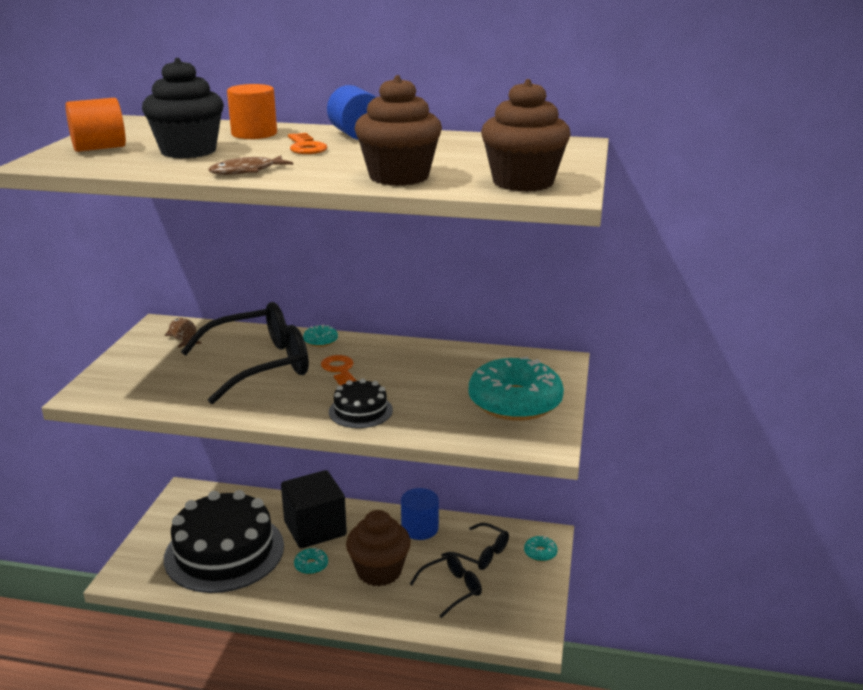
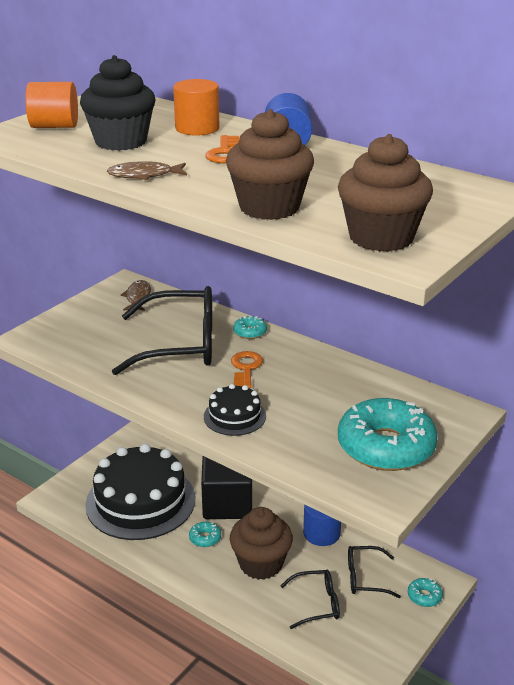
camera: 25 degrees right, 5 degrees up
(481, 553) = (365, 578): black glasses -> black glasses turned 120 degrees clockwise

